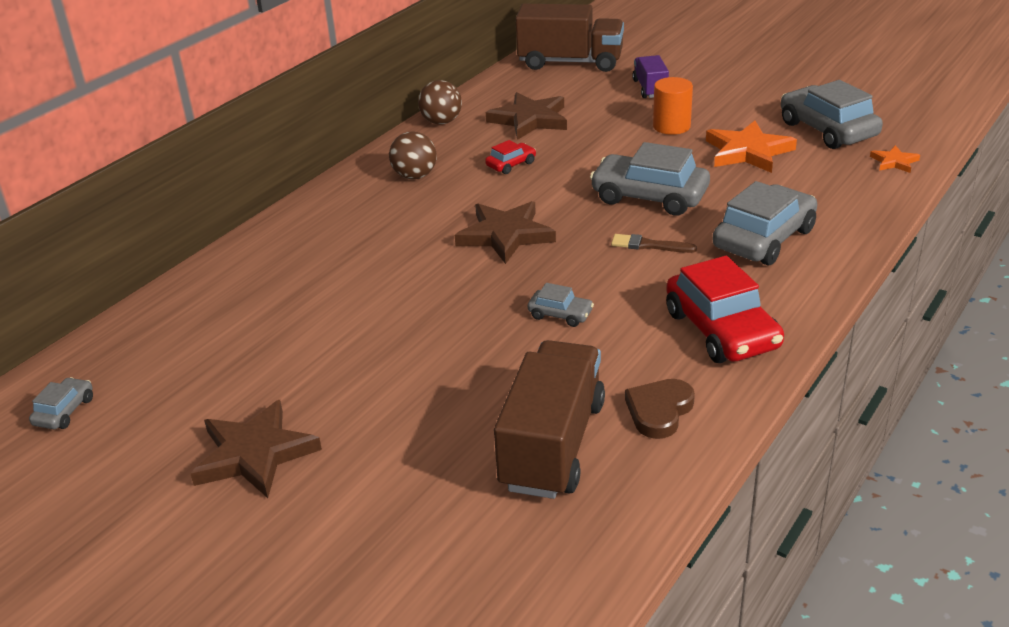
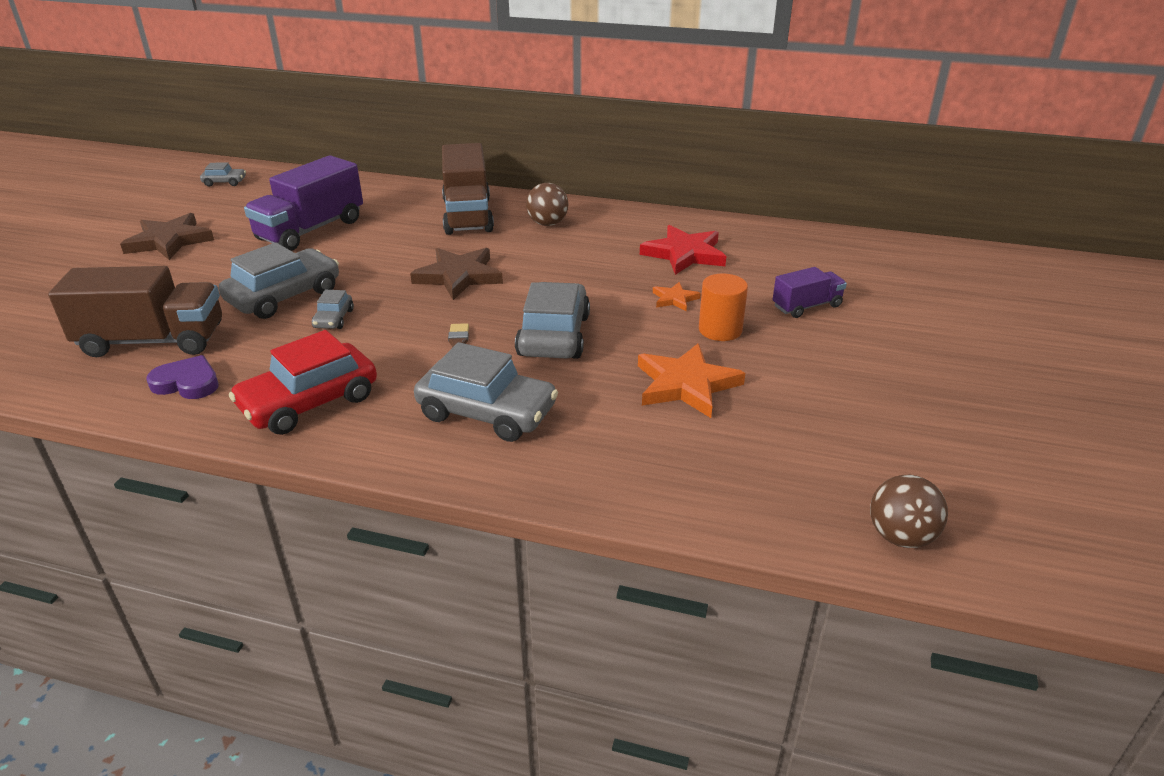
camera: 70 degrees right, 0 degrees up
(312, 329) = (311, 230): none -> purple truck
(441, 122) = (654, 217): brown ball -> brown ball (900, 537)
(511, 164) = (588, 259): red car -> none
(530, 120) = (684, 254): brown star -> red star
(570, 62) = (835, 254): brown truck -> brown truck (468, 215)
(659, 411) = (187, 383): brown heart -> purple heart
(827, 130) = (782, 439): grey car -> grey car (284, 296)
(894, 162) = (720, 502): orange star -> orange star (674, 299)

